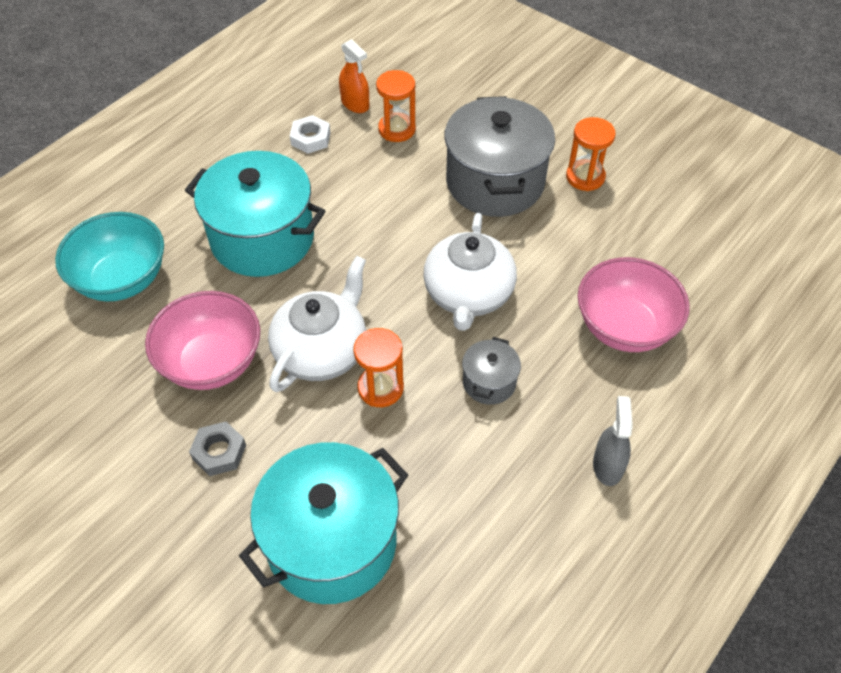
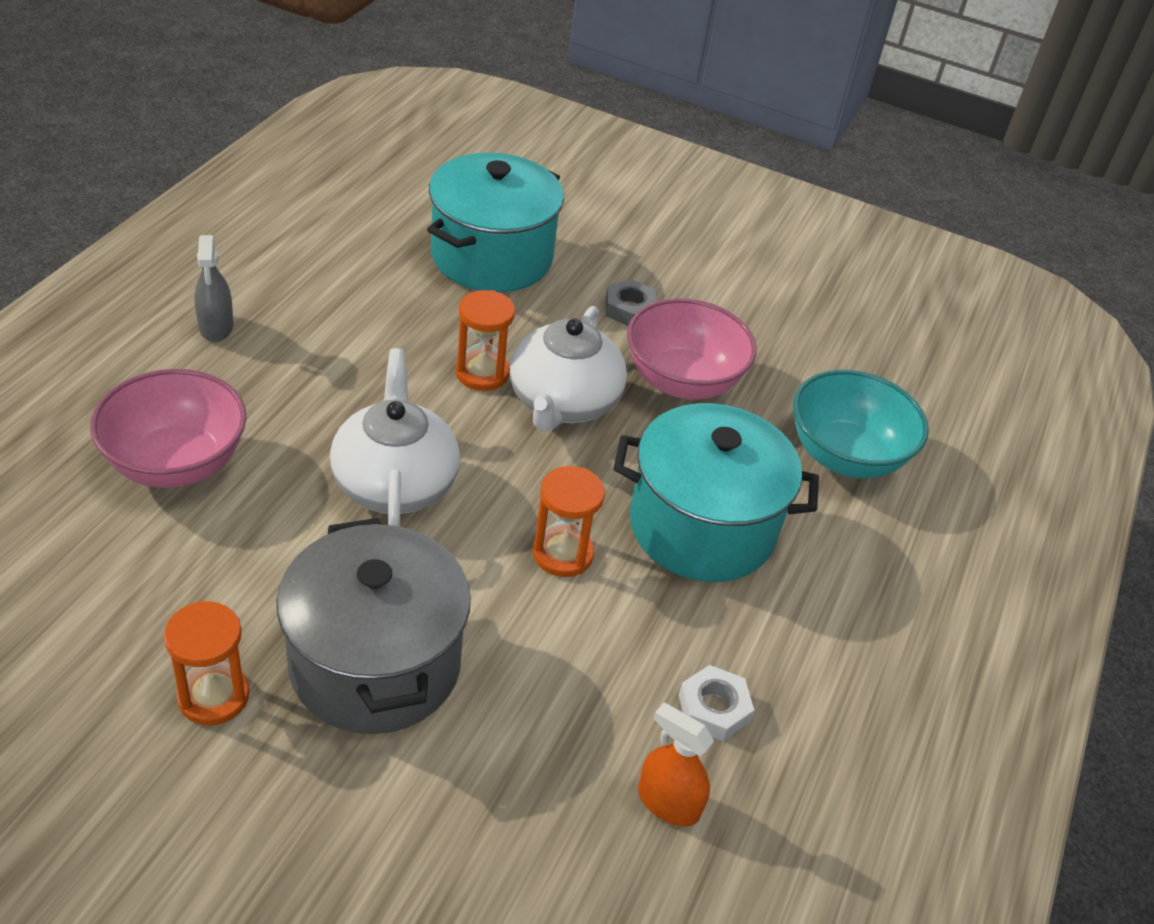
camera: 160 degrees right, 10 degrees down
(397, 129) = (571, 752): orange hourglass -> orange hourglass (562, 554)
(489, 382) = (355, 389): grey pot -> none

